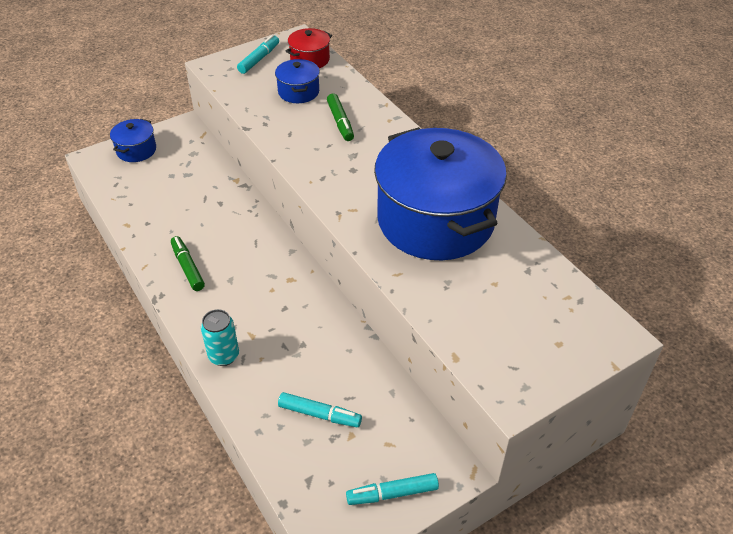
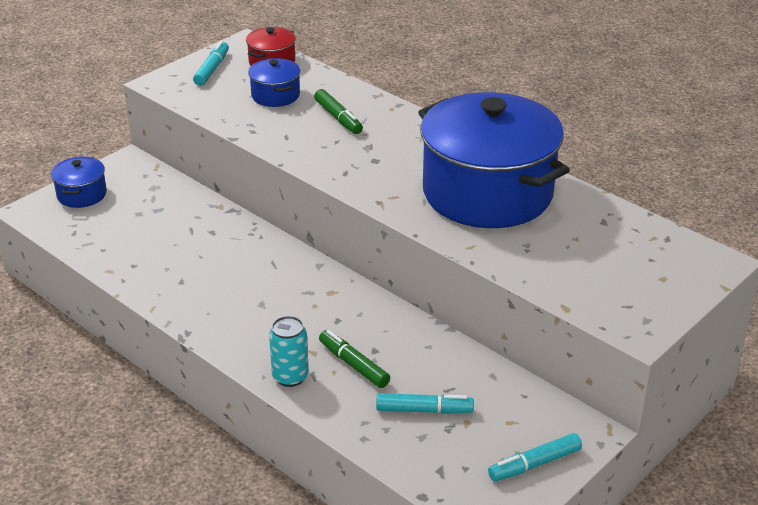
camera: 15 degrees left, 10 degrees down
(188, 267) = (205, 300): green marker -> green marker (353, 365)

